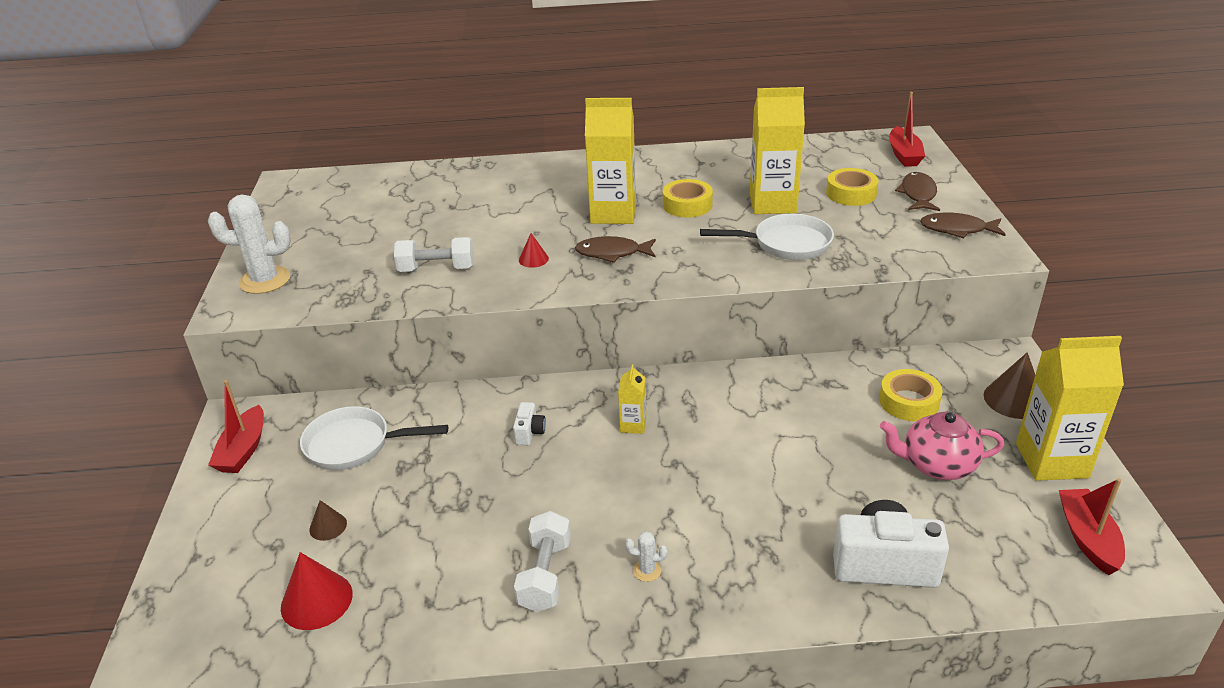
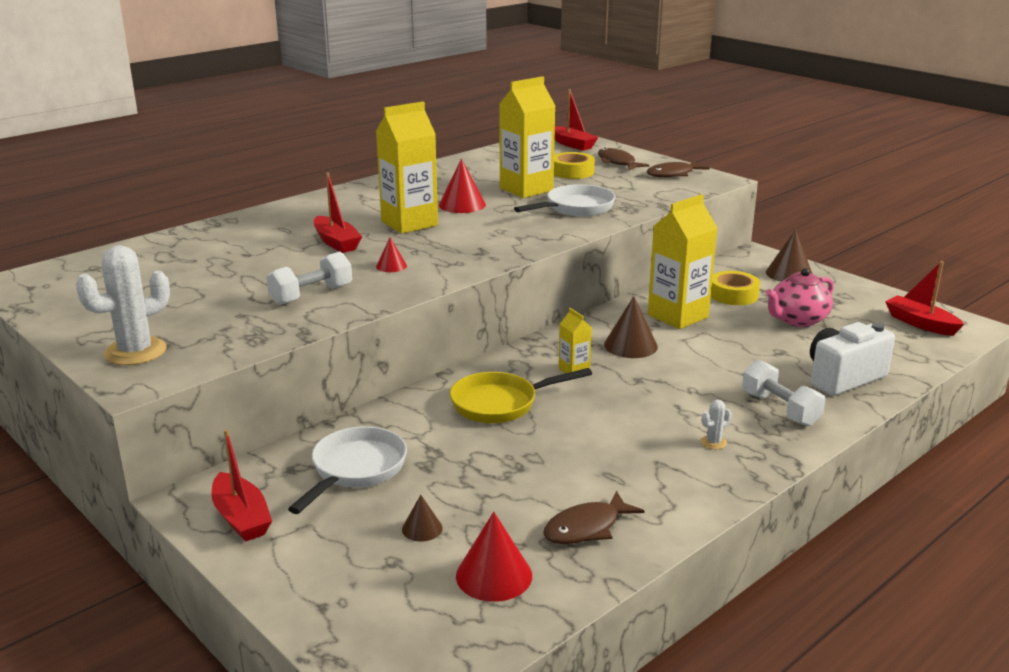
camera: 40 degrees left, 10 degrees down
(355, 445) = (355, 470): white pan -> white pan turned 150 degrees clockwise
(529, 216) = (336, 242): none -> red boat
(529, 432) = (500, 404): white camera -> yellow pan
(545, 575) = (649, 476): white dumbbell -> white dumbbell (780, 409)
(612, 253) = (452, 245): brown fish -> brown fish (586, 528)
(687, 205) = (462, 205): yellow tape -> red cone
(720, 420) = (630, 345): none -> brown cone
(1051, 460) = (851, 295): yellow carton -> yellow carton (678, 316)

